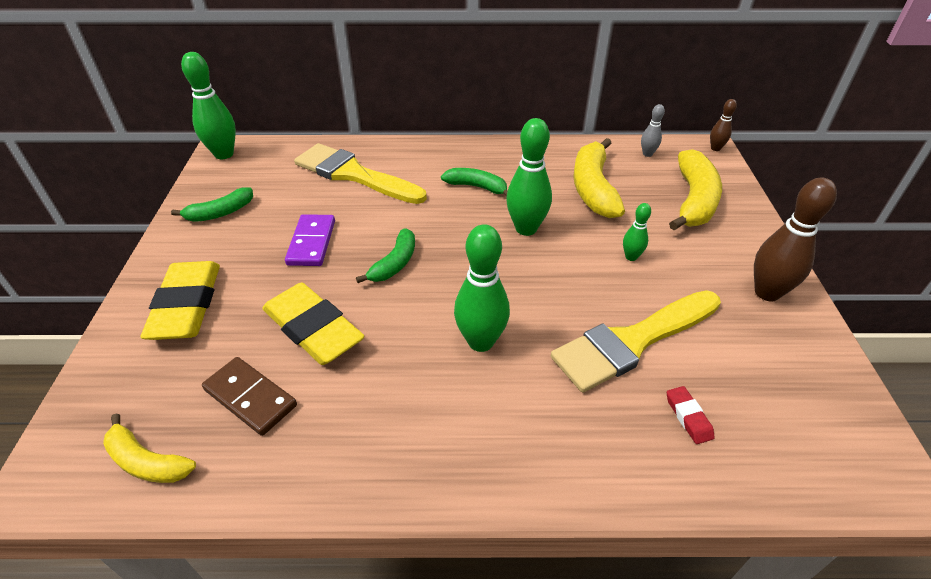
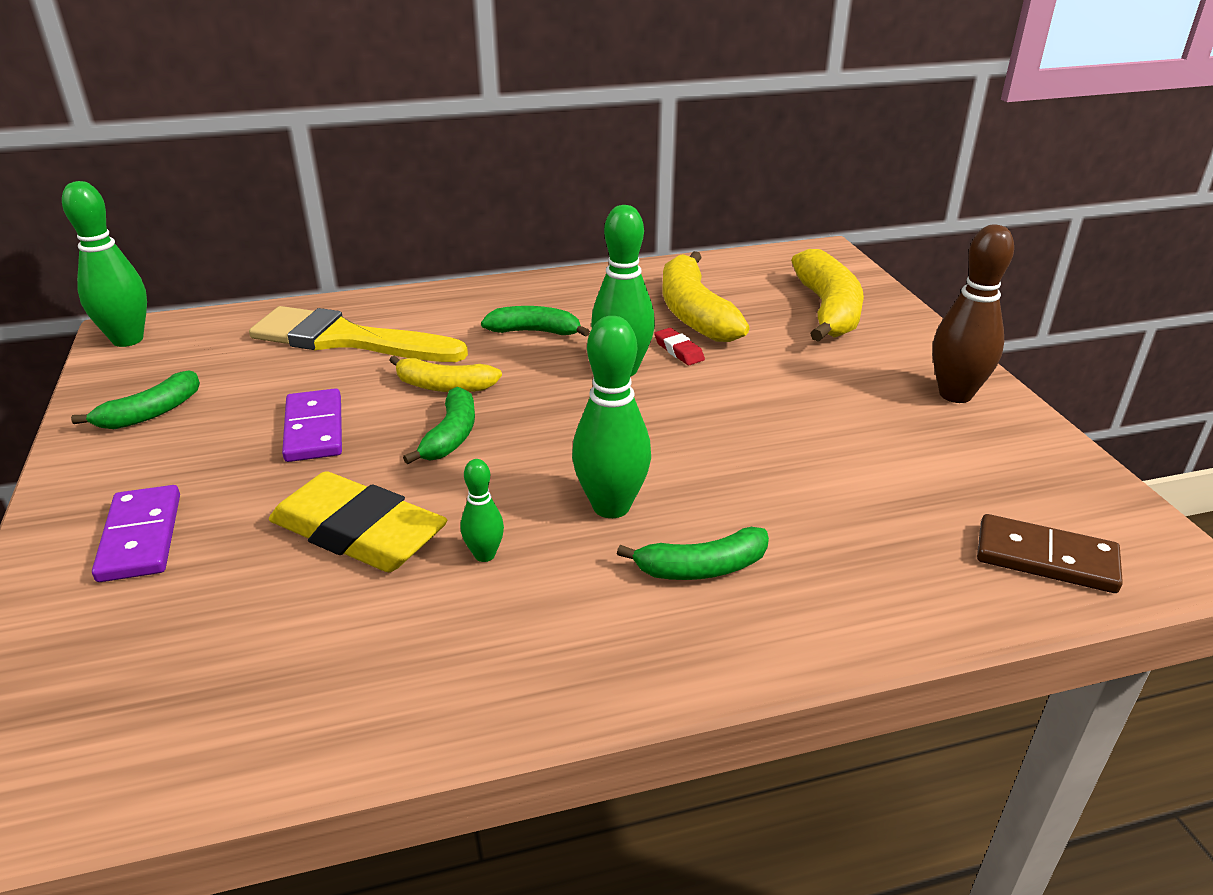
camera: 15 degrees left, 10 degrees down
(147, 461) = (151, 747): yellow banana -> yellow banana (444, 386)
(187, 306) = (140, 537): yellow eraser -> purple domino
(250, 397) = (292, 633): brown domino -> brown domino (1046, 558)
(526, 405) = (702, 568): none -> green banana
(631, 257) = (773, 381): green bowling pin -> green bowling pin (484, 555)
(632, 342) = (812, 473): yellow brush -> none
(647, 154) = (749, 267): grey bowling pin -> none
(688, 417) = (914, 541): red eraser -> red eraser (678, 350)
(715, 148) = (832, 252): brown bowling pin -> none

